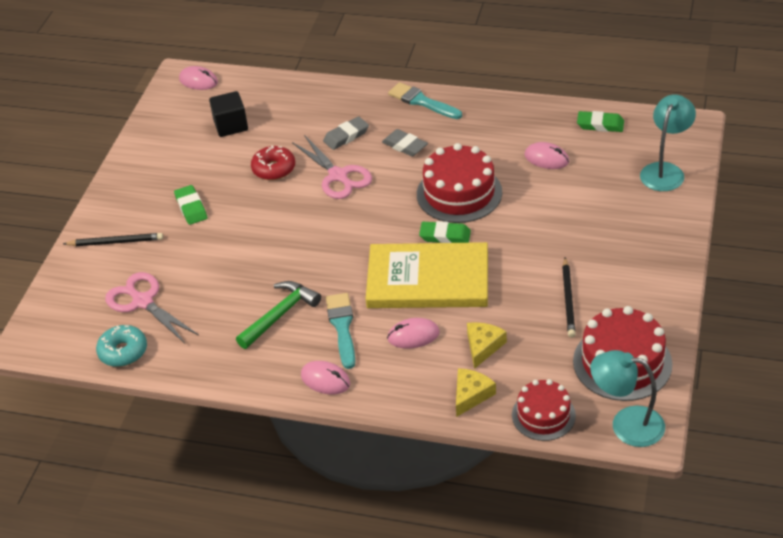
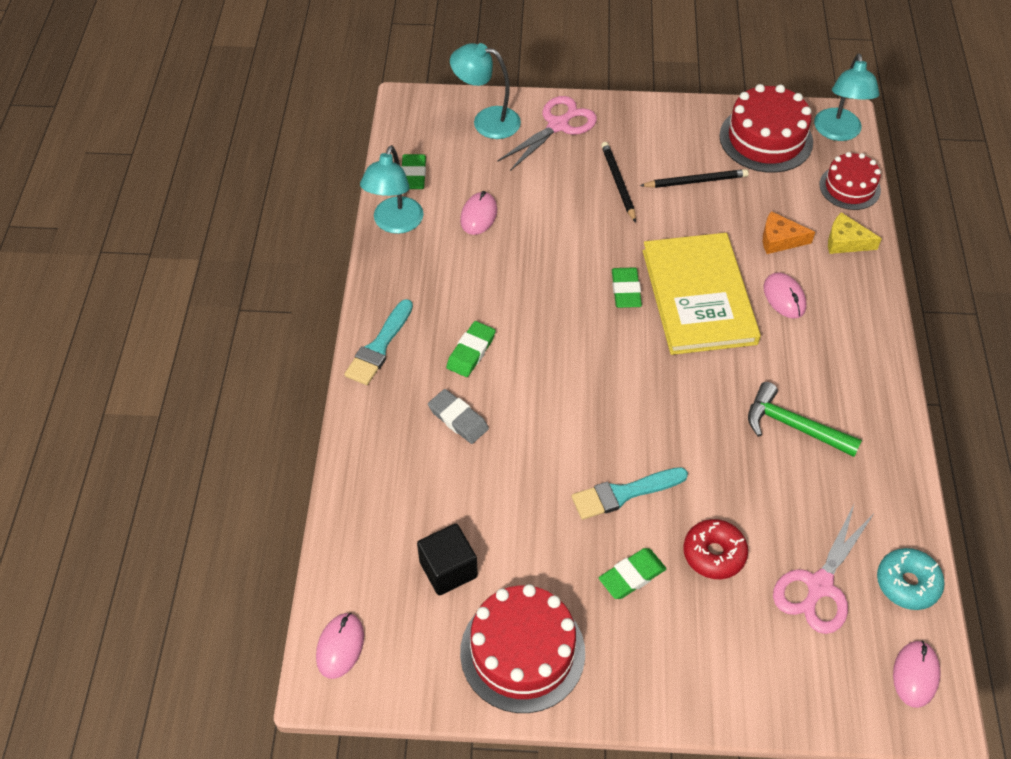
camera: 105 degrees left, 10 degrees up
(115, 242) = (721, 657): black pencil -> black pencil (618, 183)
(274, 169) = (536, 491): red donut -> red donut (714, 554)
(325, 380) = (872, 363): pink mouse -> pink mouse (915, 675)
(338, 176) = (539, 413): pink scissors -> pink scissors (558, 125)
(342, 327) = (792, 362): turquoise brush -> turquoise brush (623, 493)
(404, 146) = (471, 352): grey eraser -> green eraser
(459, 193) = (551, 287): red cake -> red cake (522, 652)
(483, 346) = (780, 239): yellow cheese -> orange cheese
(545, 113) = (395, 224): none -> turquoise lamp

